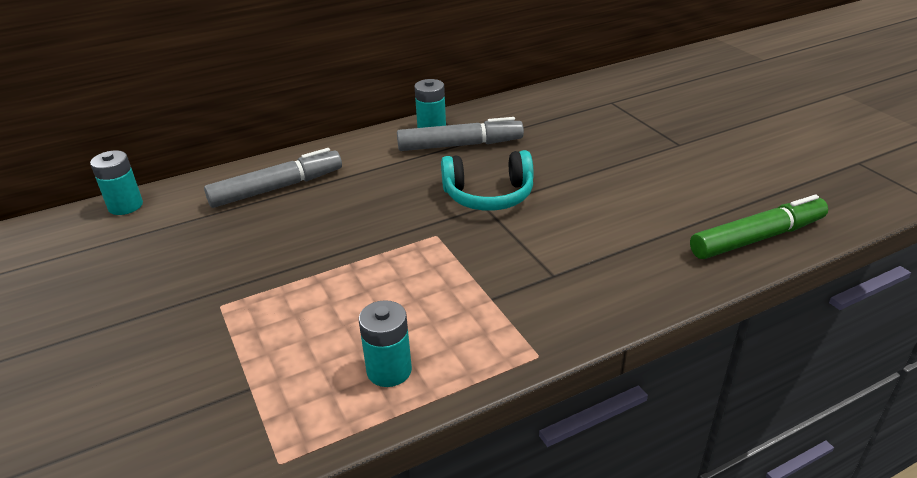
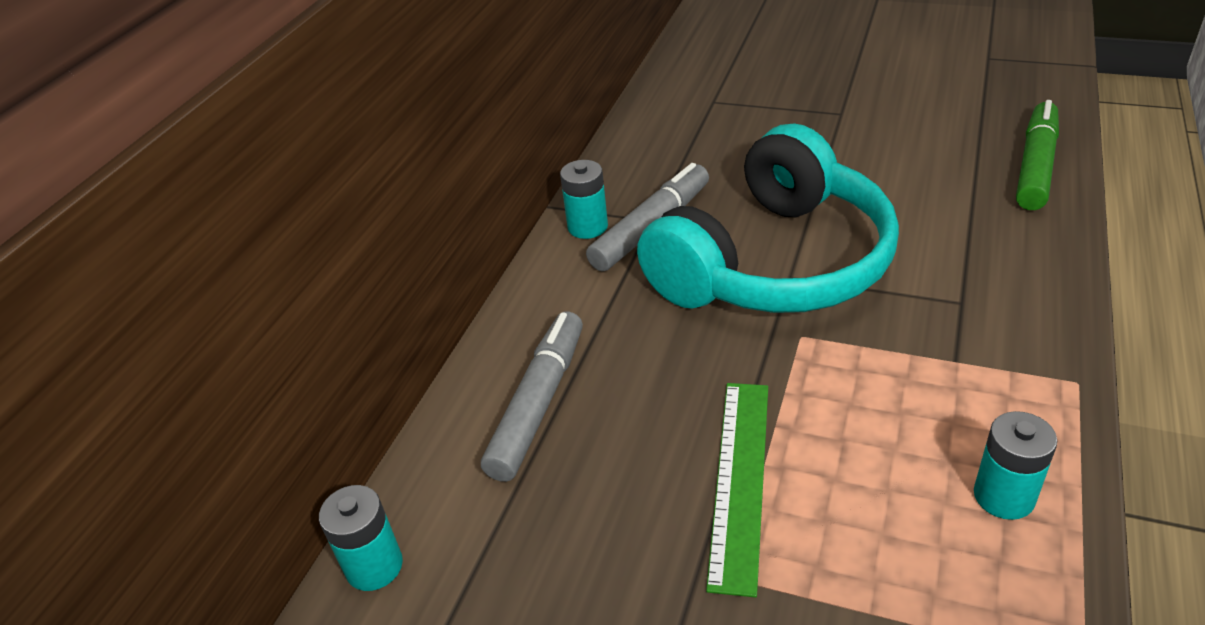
camera: 40 degrees left, 5 degrees up
(293, 272) = (739, 480): none -> green ruler
(489, 195) = (775, 263): turquoise headphones -> turquoise headphones, size x1.93

